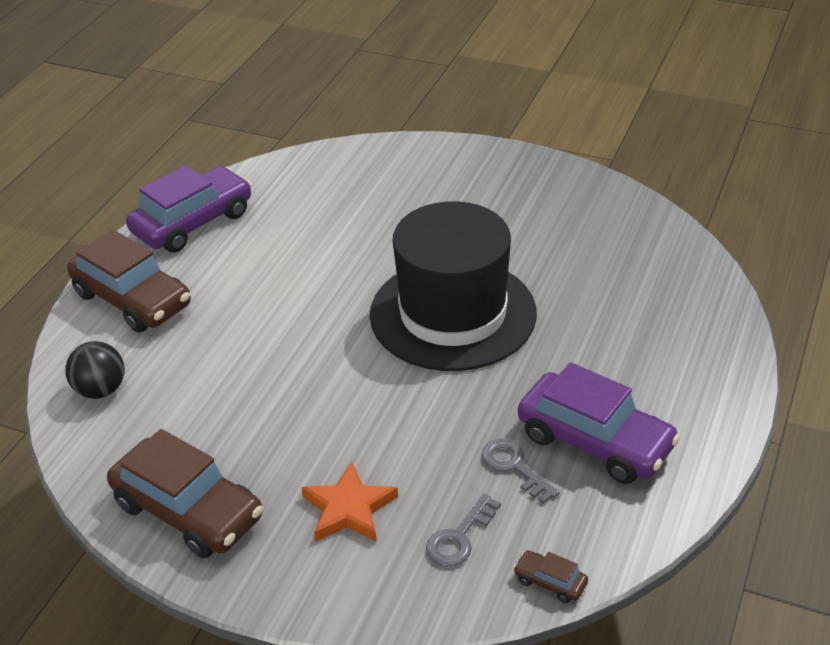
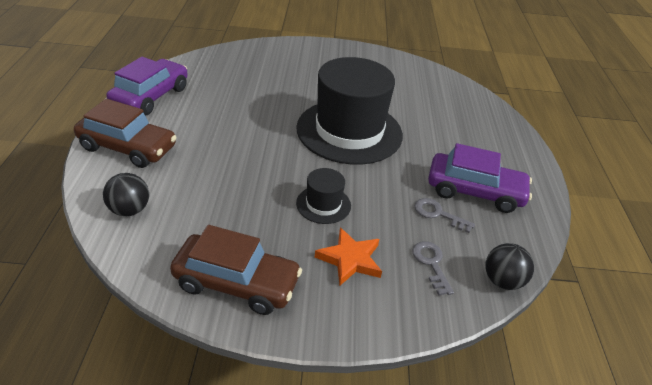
camera: 25 degrees left, 0 degrees up
(353, 424) = (323, 204): none -> black hat
(459, 537) = (431, 264): grey key -> grey key turned 150 degrees clockwise
(550, 582) = (502, 281): brown car -> black ball

